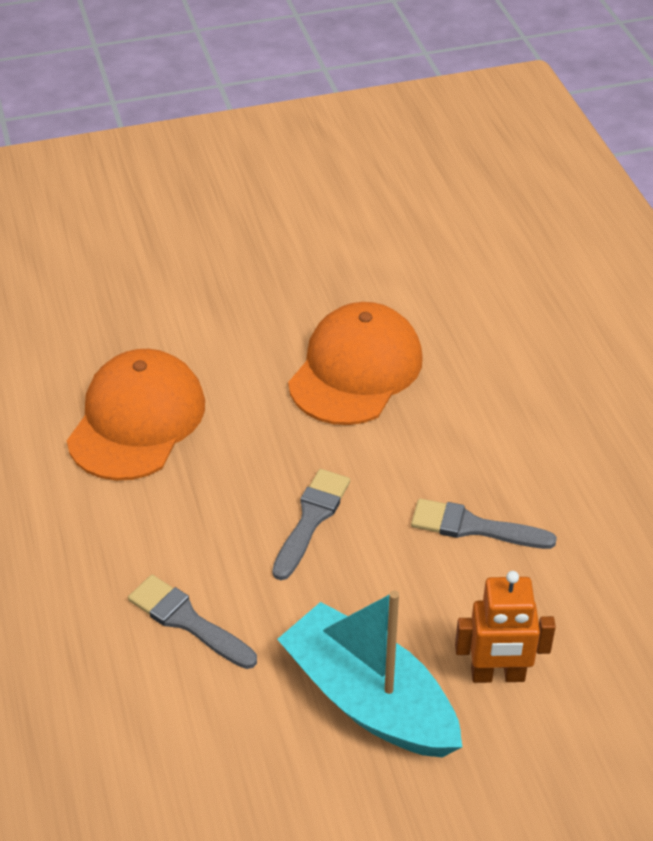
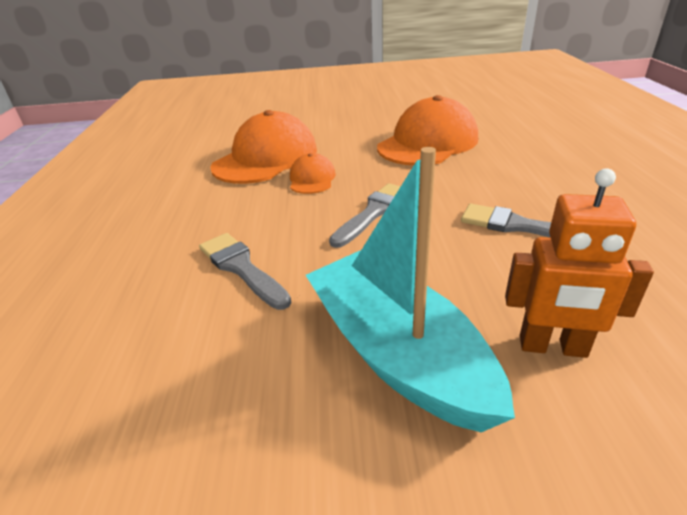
camera: 15 degrees right, 10 degrees down
(217, 461) = (312, 179): none -> orange cap

